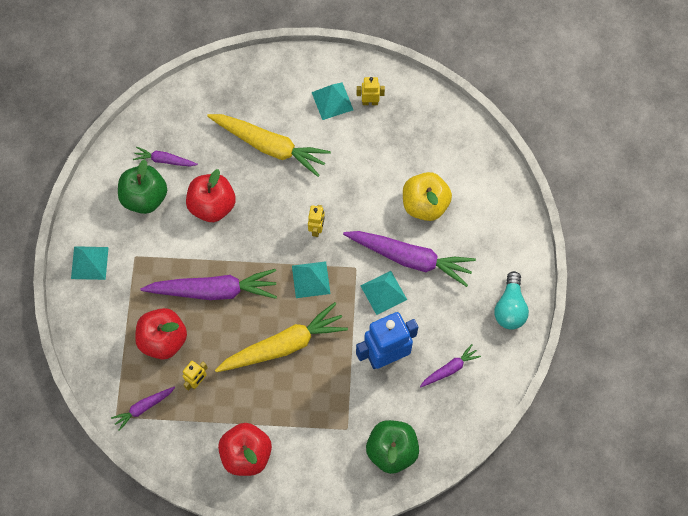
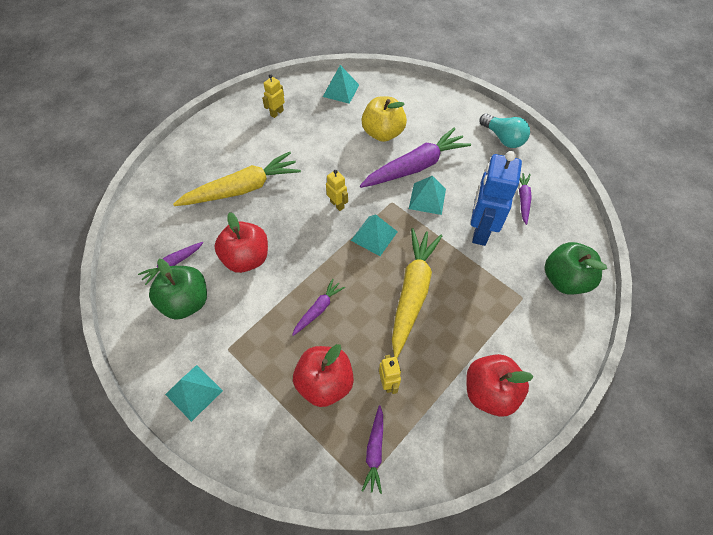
camera: 50 degrees left, 10 degrees down
(213, 290) = (318, 309): purple carrot -> purple carrot, size x0.50
(332, 101) = (251, 131): turquoise pyramid -> turquoise pyramid (341, 90)

